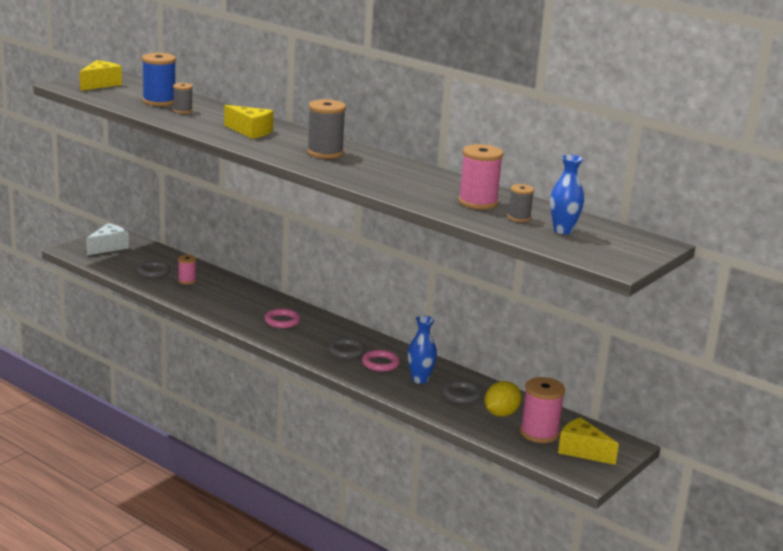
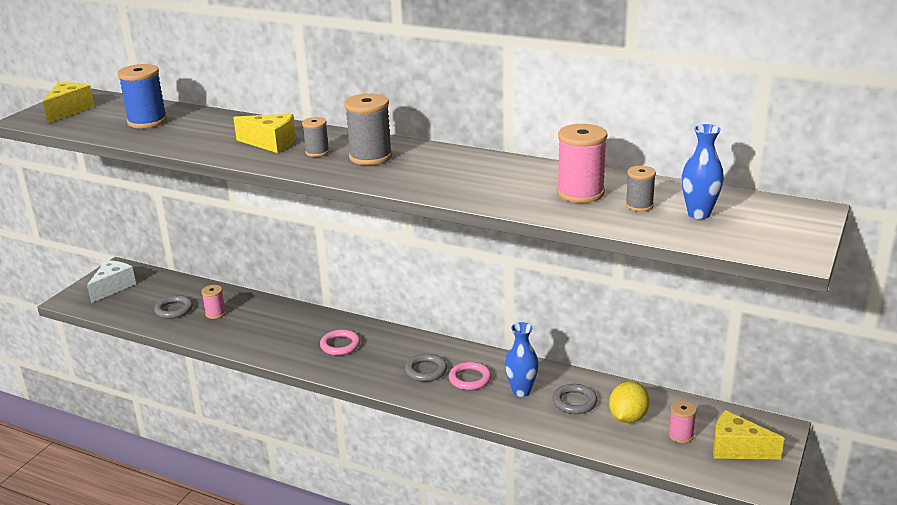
camera: 10 degrees left, 5 degrees up
(182, 111) = (180, 129): grey spool -> grey spool (317, 152)
(539, 433) = (680, 435): pink spool -> pink spool, size x0.57

